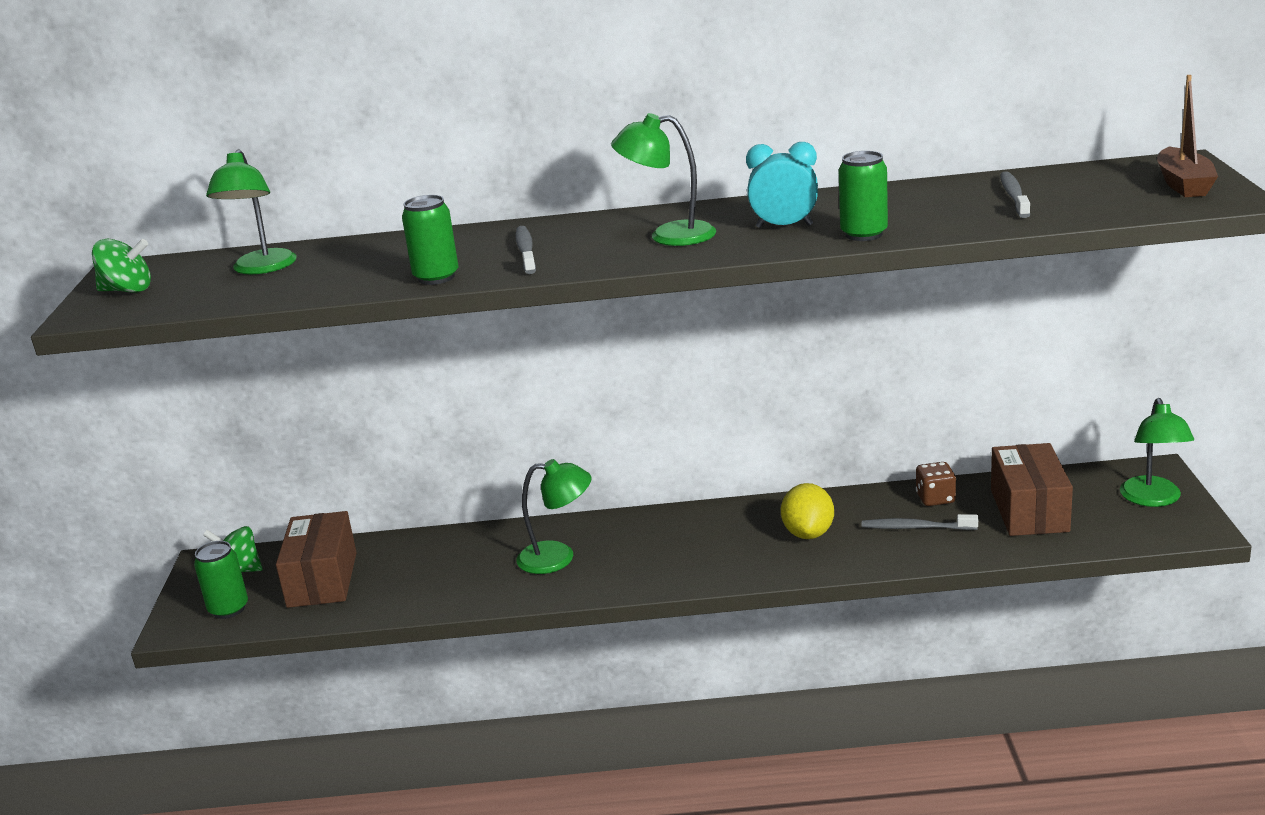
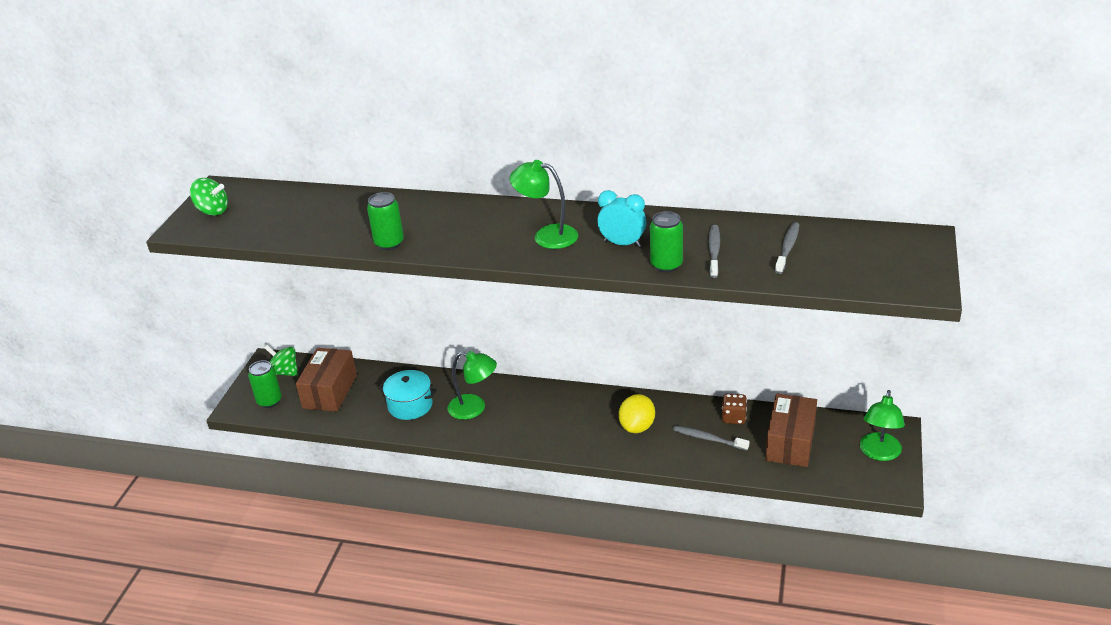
camera: 15 degrees right, 10 degrees up
(262, 268) = (295, 208): green lamp -> none
(458, 572) = (410, 405): none -> turquoise pot
(526, 251) = (453, 230): grey toothbrush -> grey toothbrush (714, 251)
(1183, 184) = (908, 263): brown boat -> none

